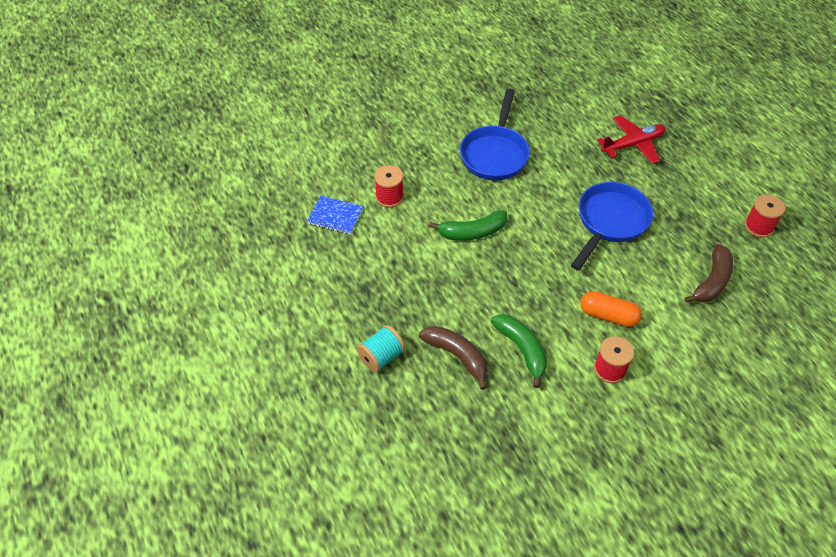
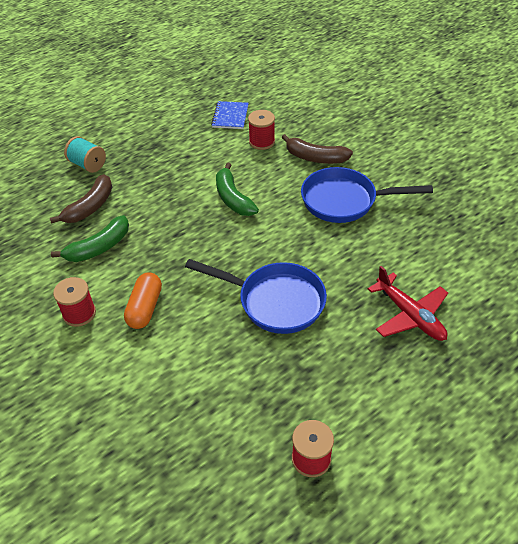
camera: 80 degrees right, 5 degrees down
(712, 281) = (207, 403): brown banana -> brown banana (315, 158)

